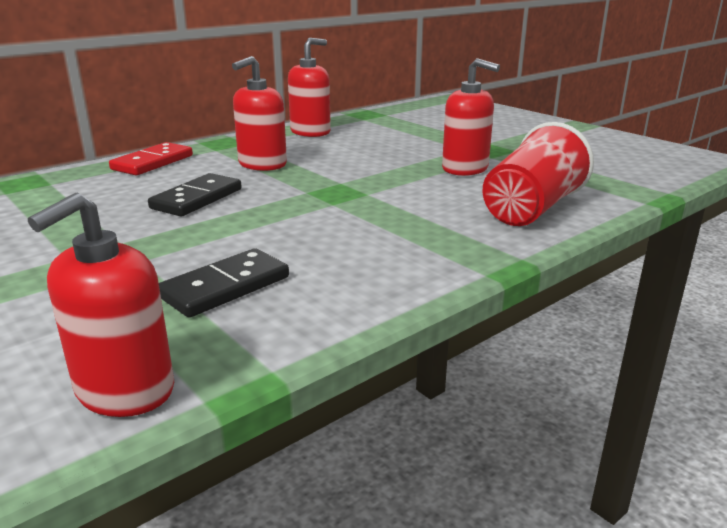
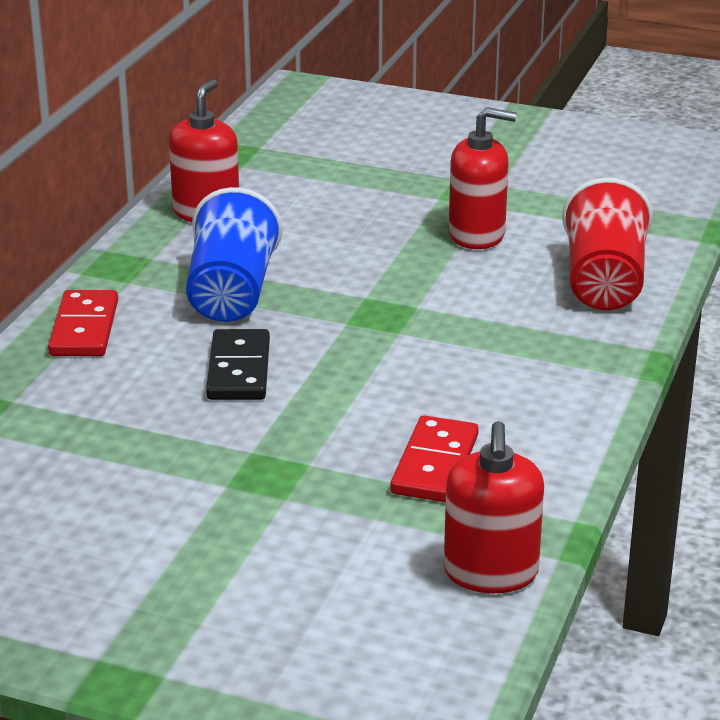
camera: 30 degrees left, 5 degrees up
(225, 287) = (435, 464): black domino -> red domino
(262, 164) = (231, 292): red soap dispenser -> blue cup

